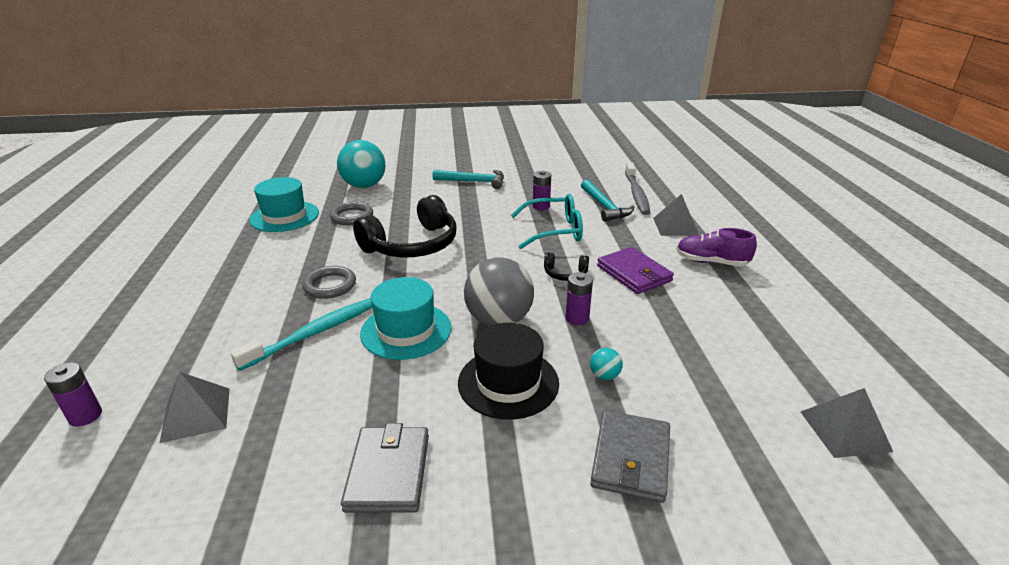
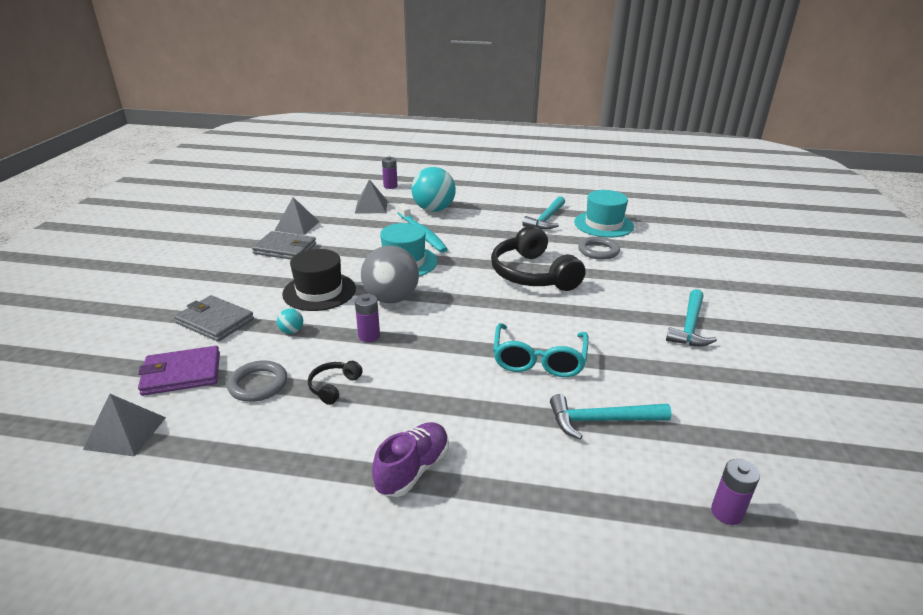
camera: 105 degrees right, 0 degrees up
(268, 248) = (546, 219): none -> turquoise hammer
(330, 285) = (479, 239): grey ring -> grey ring (258, 384)
(364, 186) = (673, 259): turquoise ball -> turquoise ball (433, 209)
(541, 206) = (608, 364): purple battery -> purple battery (726, 512)
(565, 273) = (443, 346): black headphones -> black headphones (334, 386)
(634, 273) = (420, 392): purple wallet -> purple wallet (181, 374)
(636, 194) = (646, 471): grey toothbrush -> none
(675, 226) = (522, 474): grey pyramid -> grey pyramid (297, 226)

